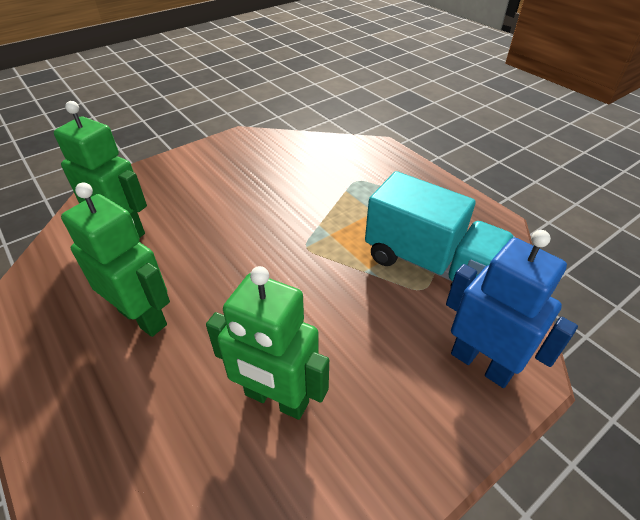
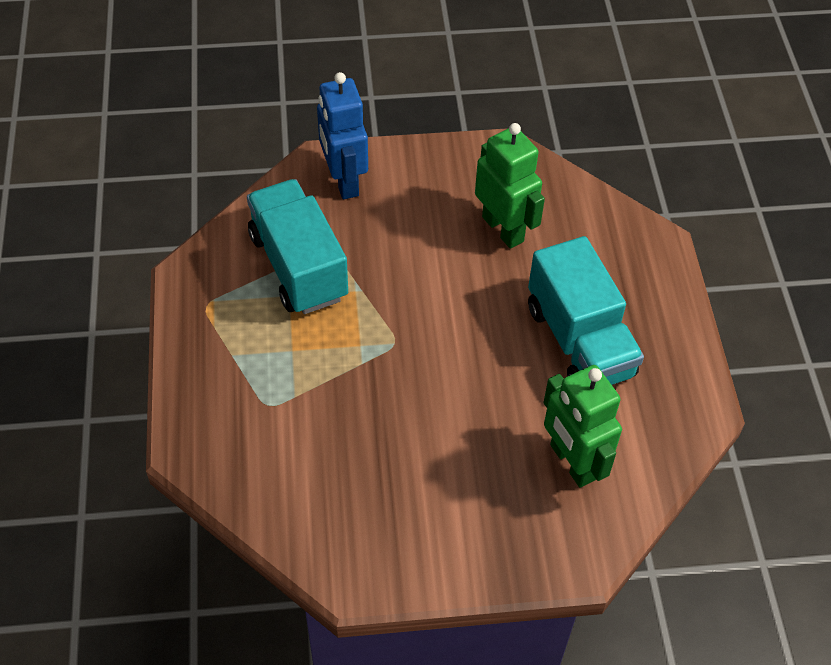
camera: 150 degrees left, 10 degrees up
(143, 317) = (579, 341): green robot -> turquoise truck

